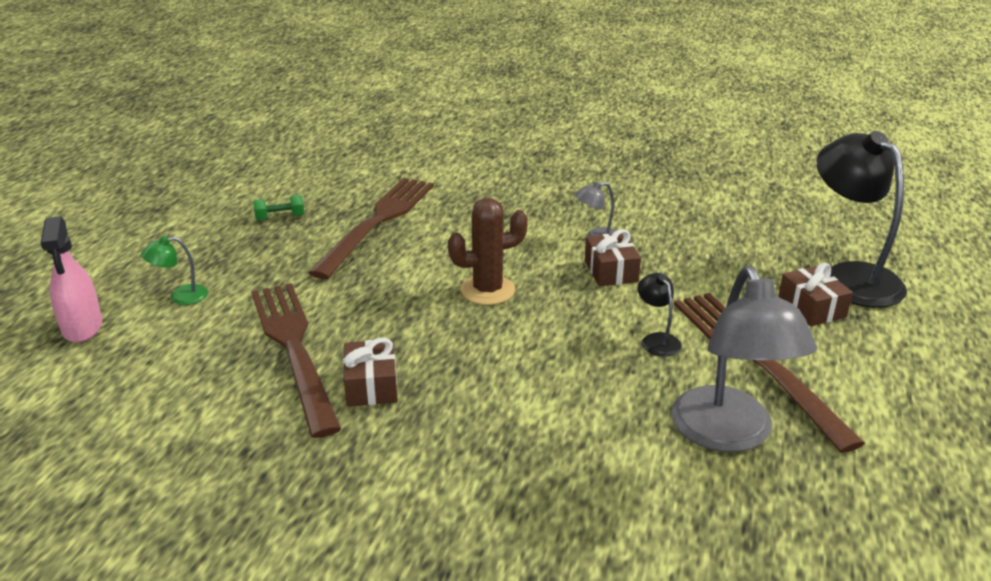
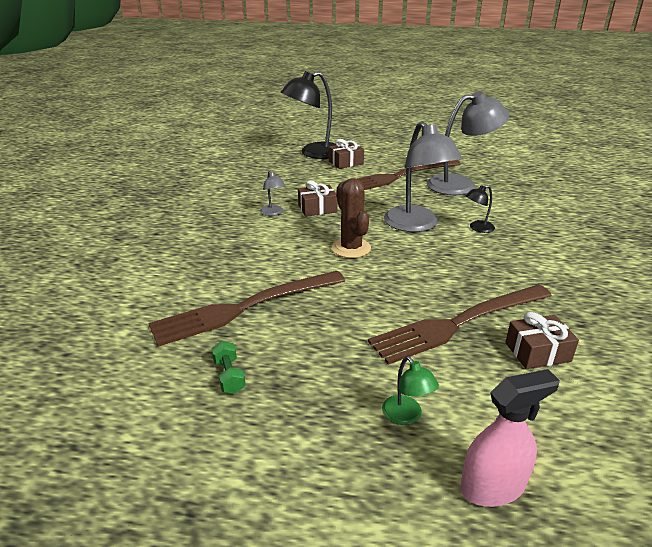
camera: 95 degrees left, 0 degrees up
(371, 385) = (482, 283): brown gift -> brown gift (537, 352)
(378, 222) = (244, 308): brown fork -> brown fork turned 45 degrees counterclockwise
(550, 353) = (416, 225): none -> grey lamp
(657, 340) = (390, 197): black lamp -> black lamp (477, 228)

